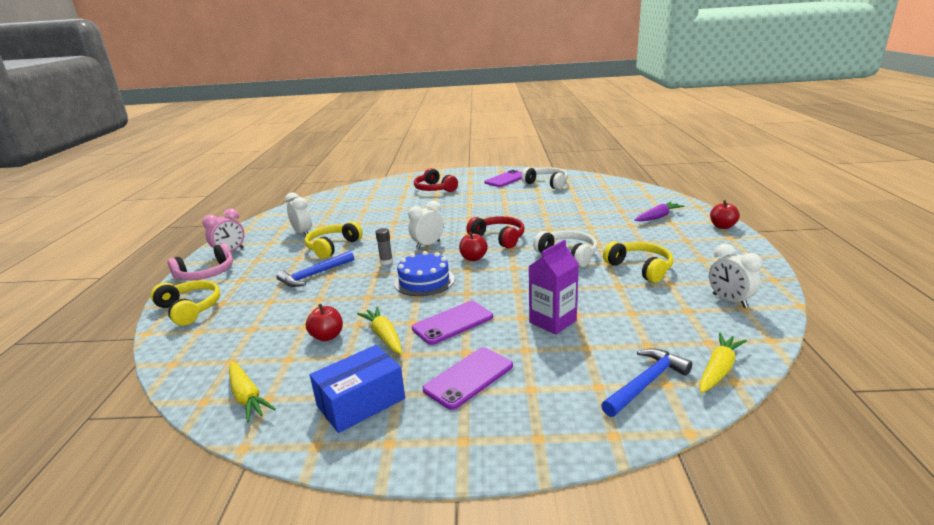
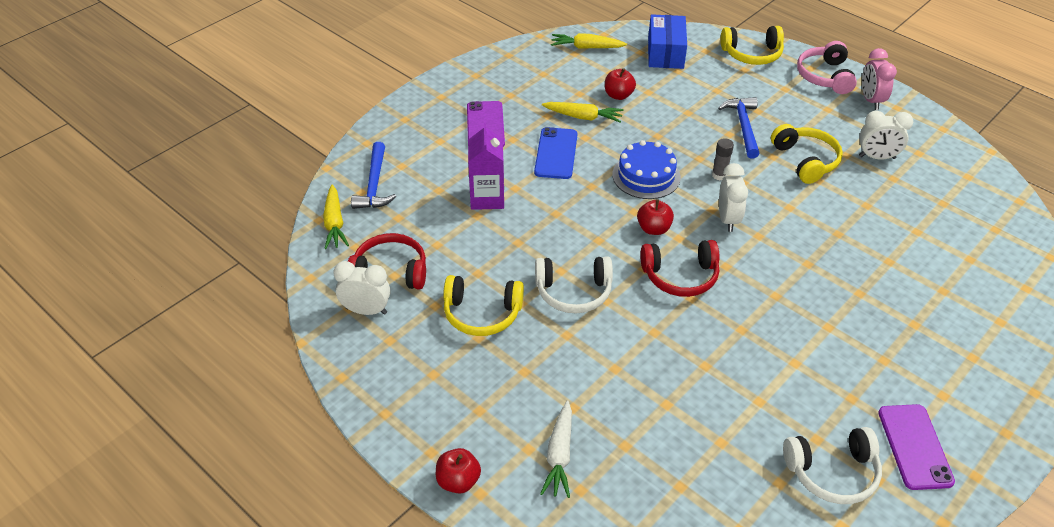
camera: 130 degrees right, 20 degrees up
(361, 402) = (522, 80): blue box -> blue box (665, 53)
(434, 189) = (947, 338): red headphones -> red headphones (390, 272)
(453, 323) = (556, 153): purple phone -> blue phone
(658, 217) = (559, 455): purple carrot -> white carrot

